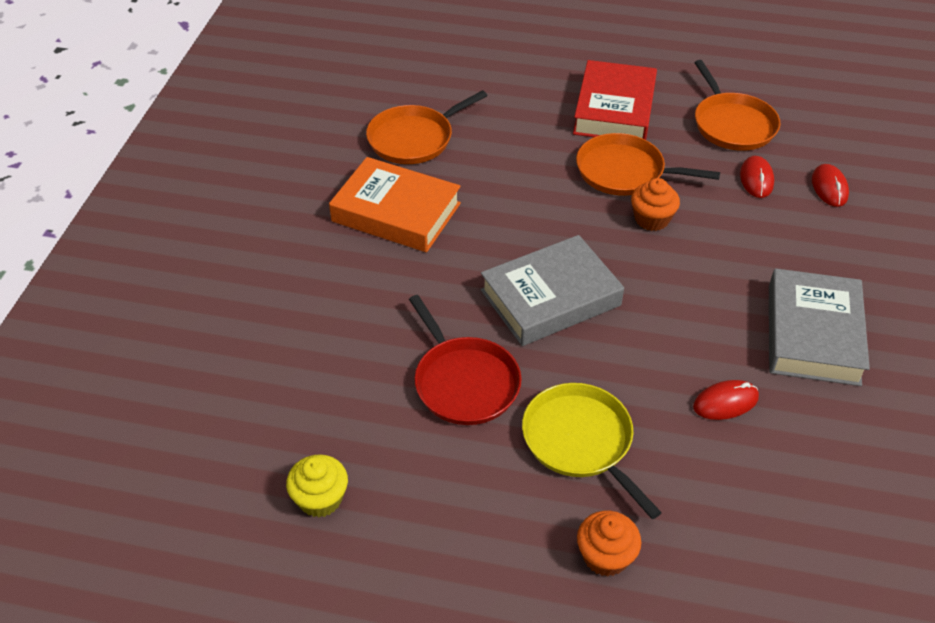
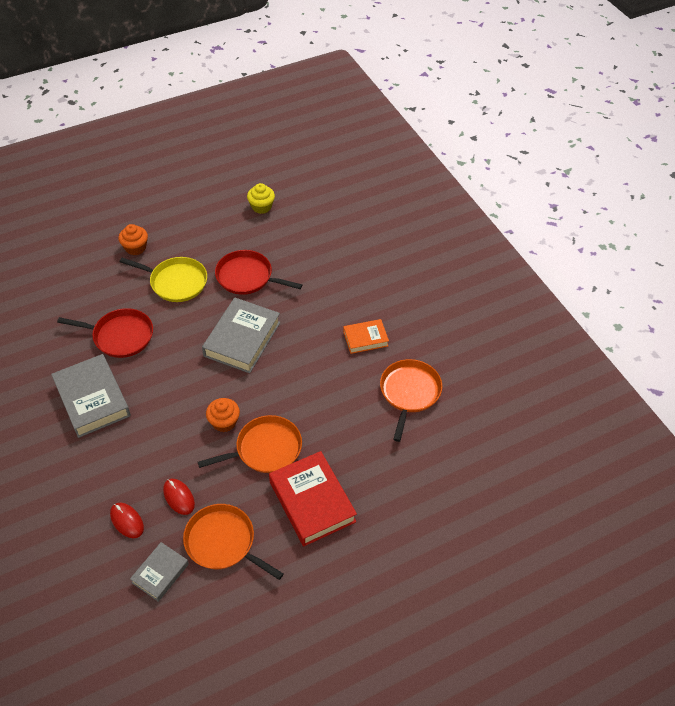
camera: 140 degrees right, 5 degrees up
(396, 212) = (365, 338): orange book -> orange book, size x0.57
(725, 402) = (120, 336): red mouse -> red pan
(814, 132) = (160, 573): none -> grey book

